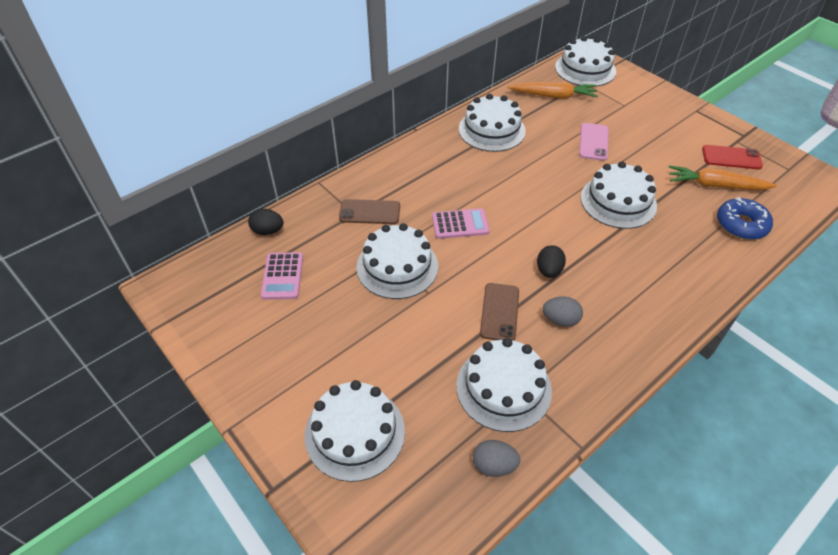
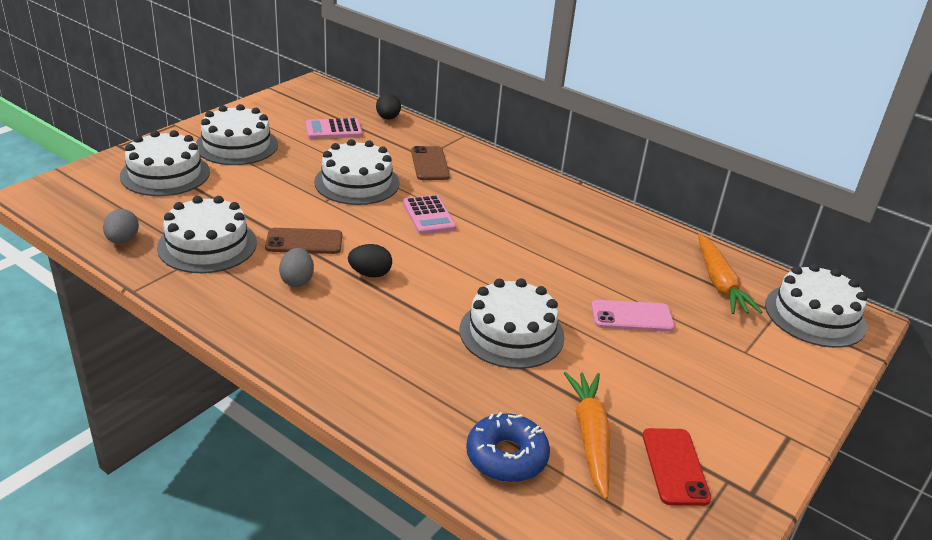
camera: 75 degrees right, 15 degrees down
(491, 130) = (609, 233): white cake -> white cake (237, 145)

